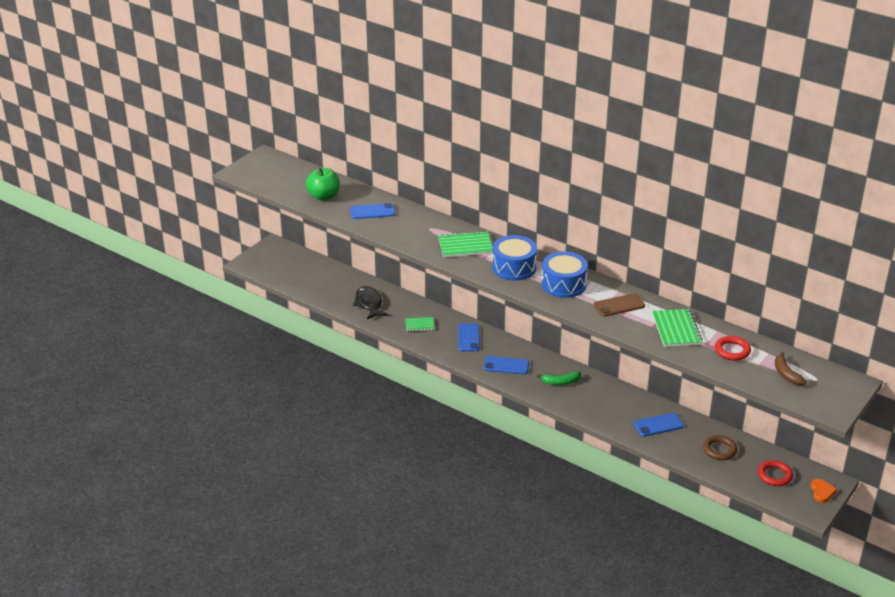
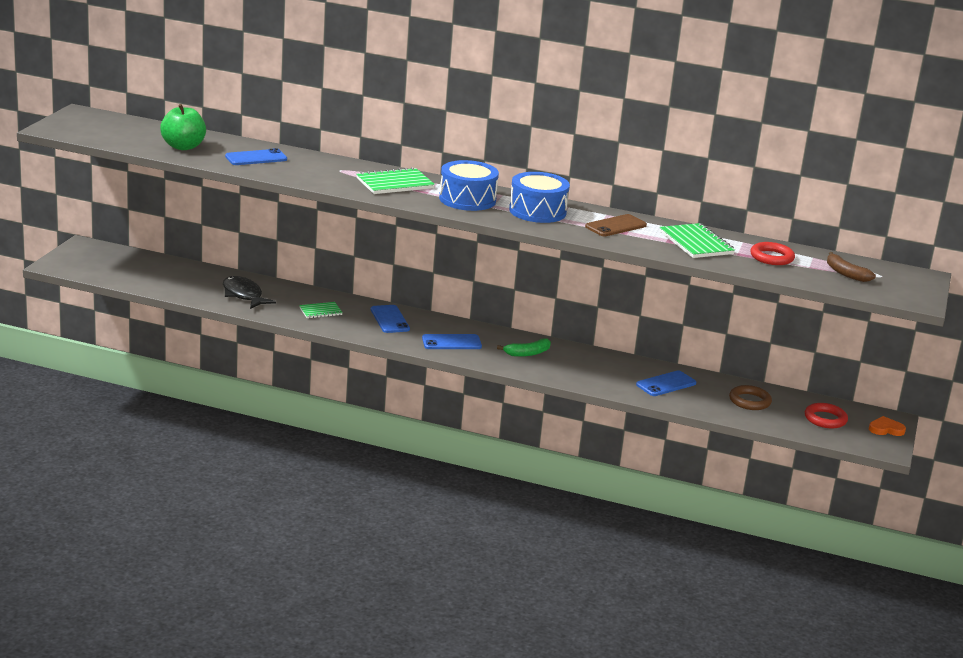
camera: 20 degrees left, 10 degrees down
(822, 492) = (886, 429): orange heart -> orange heart turned 75 degrees counterclockwise

